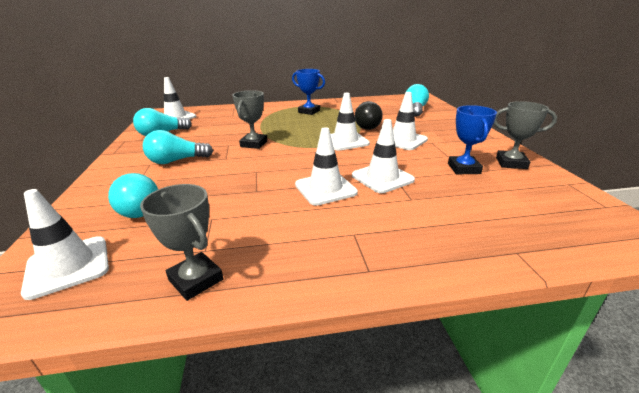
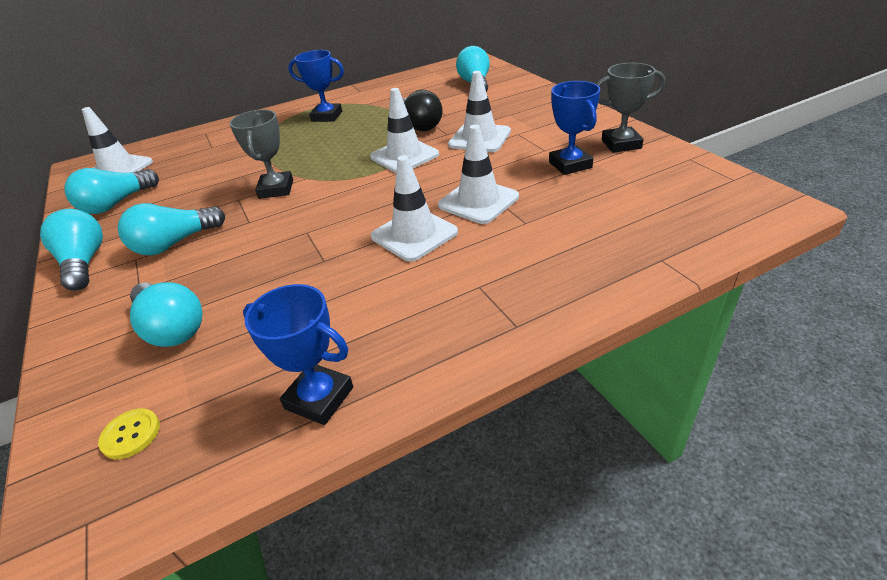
camera: 15 degrees left, 10 degrees up
(68, 266) = (131, 434): white traffic cone -> yellow button
(122, 160) = (84, 263): none -> turquoise light bulb
(196, 280) = (319, 398): grey trophy -> blue trophy

